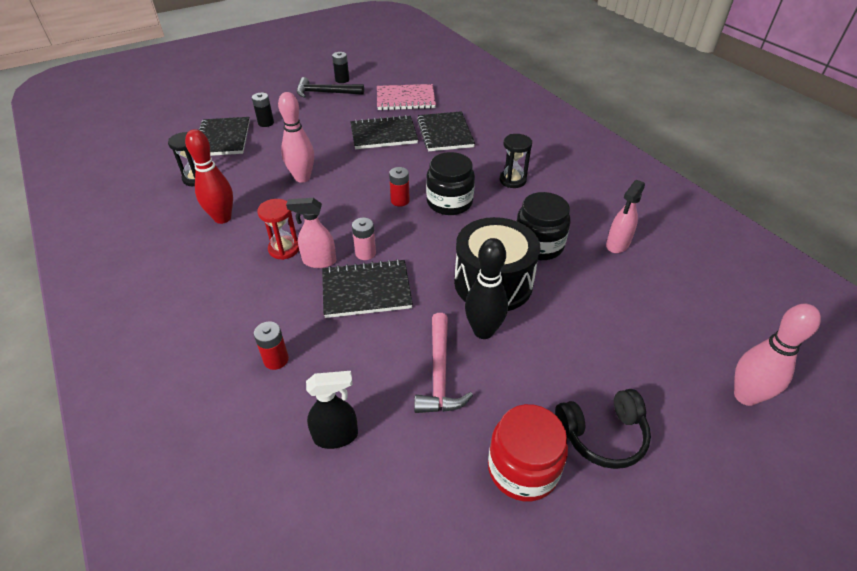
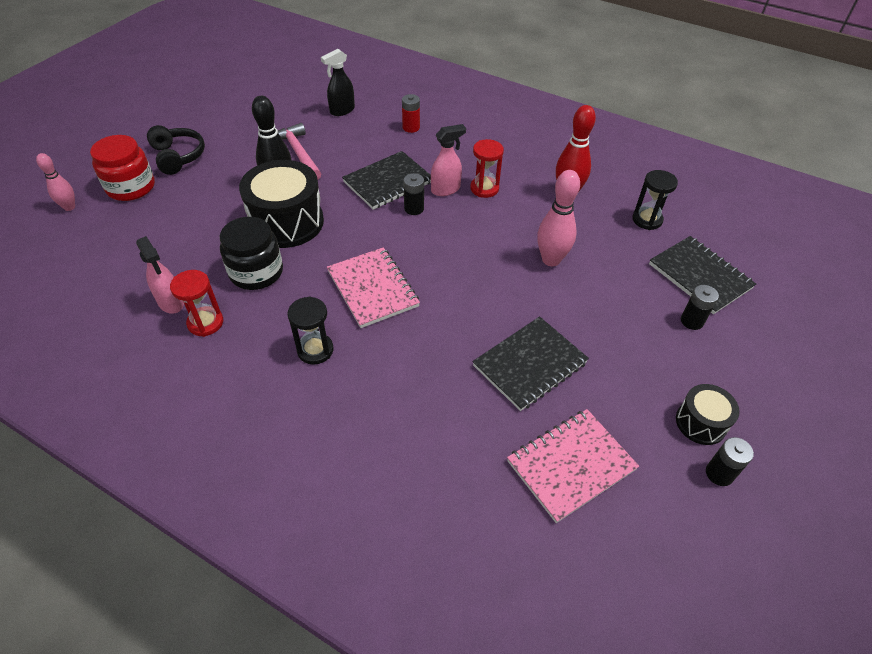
camera: 150 degrees right, 5 degrees up
(325, 93) = (701, 423): black hammer -> black drum
(365, 253) = (414, 208): pink battery -> black battery
(400, 201) = (426, 271): red battery -> none
(445, 133) = (451, 404): black notebook -> none
(449, 202) = (373, 289): black jar -> pink notebook
(523, 468) = (226, 129): red jar -> red jar (131, 187)
(589, 221) = (205, 323): none -> red hourglass
(602, 435) = (178, 156): black headphones -> black headphones turned 105 degrees clockwise
(617, 245) = (171, 302): pink spray bottle -> pink spray bottle turned 135 degrees clockwise
(745, 396) = (69, 207): pink bowling pin -> pink bowling pin, size x0.62

